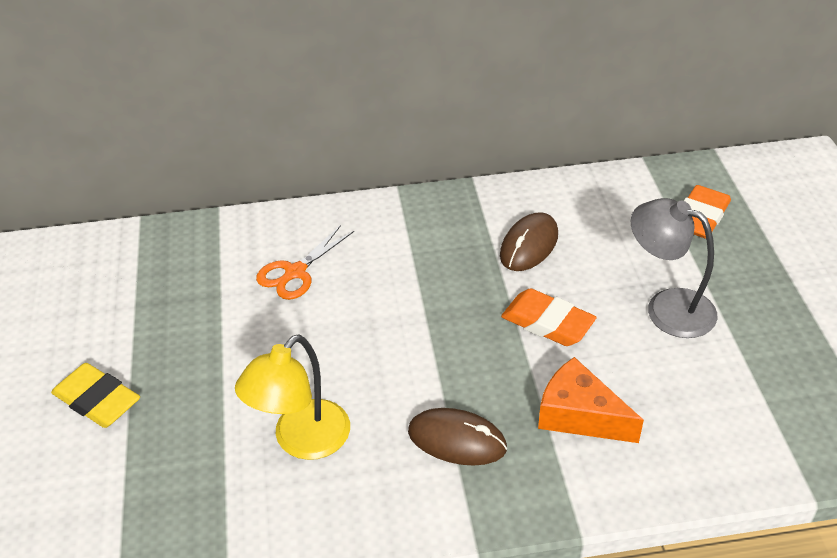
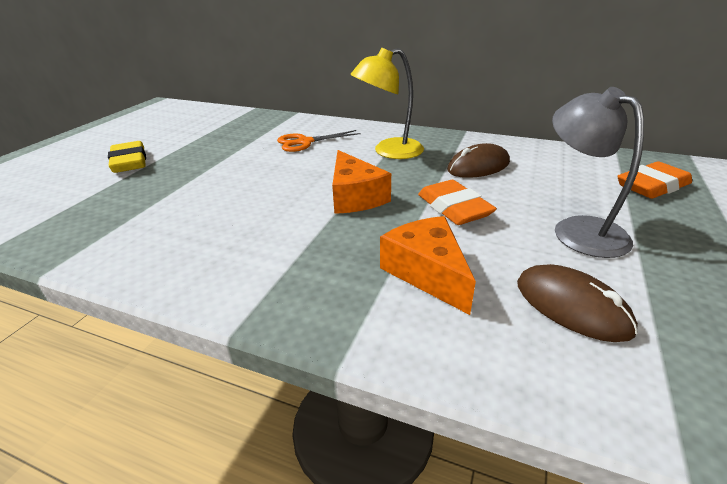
camera: 30 degrees right, 10 degrees down
(302, 441) = (202, 214): yellow lamp -> yellow lamp (389, 151)
(440, 346) = (355, 197): none -> orange cheese
(457, 440) = (305, 251): brown mouse -> brown mouse (571, 306)

